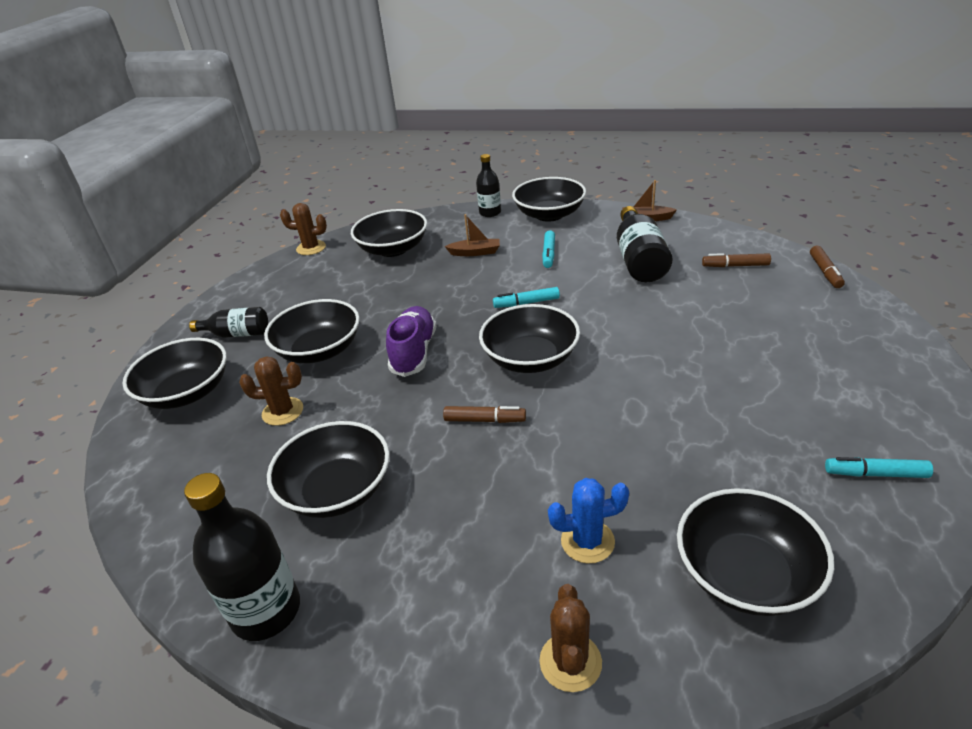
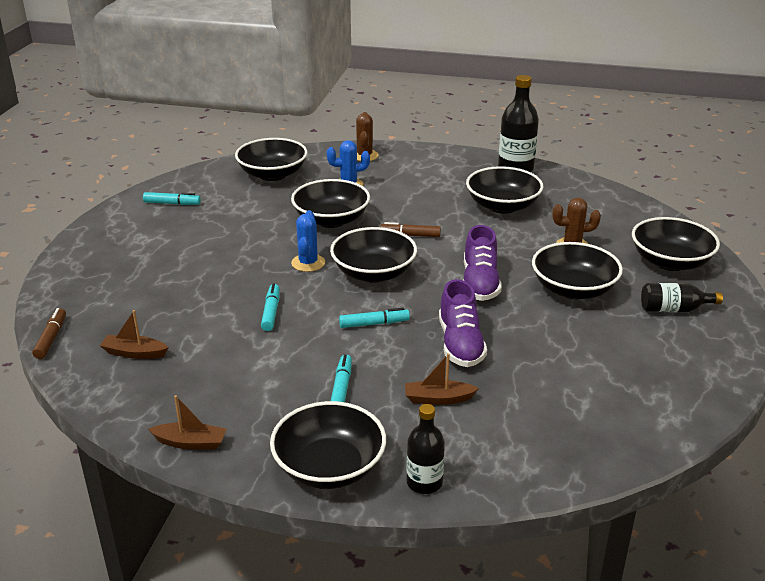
camera: 175 degrees right, 5 degrees down
(311, 248) = (684, 428): brown cactus -> none
(393, 249) = (556, 415): black bowl -> black bowl (331, 220)
(449, 290) = (460, 344): none -> purple shoe
(610, 368) = (308, 263): none -> blue cactus
(629, 308) = (271, 312): none -> turquoise marker
(639, 260) = (235, 370): black bottle -> none
(735, 266) = (134, 353): brown marker -> brown boat

